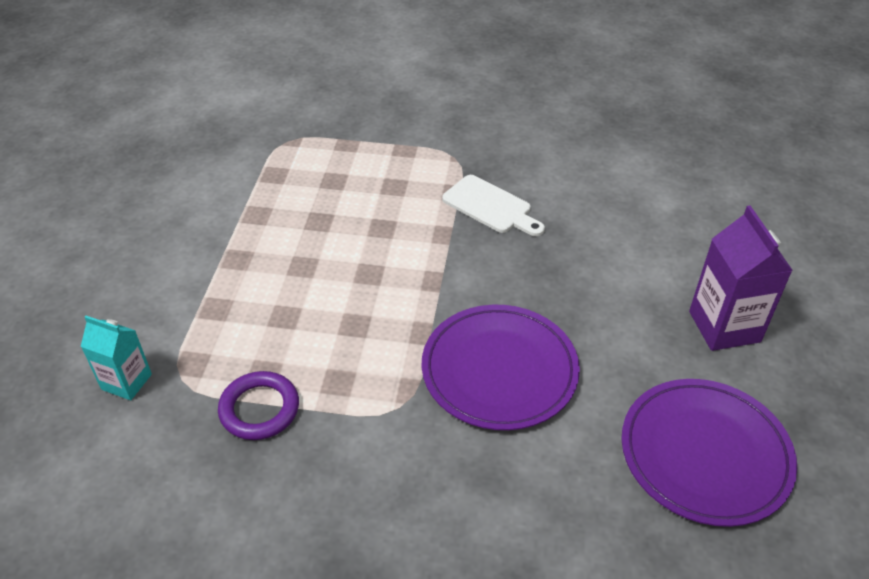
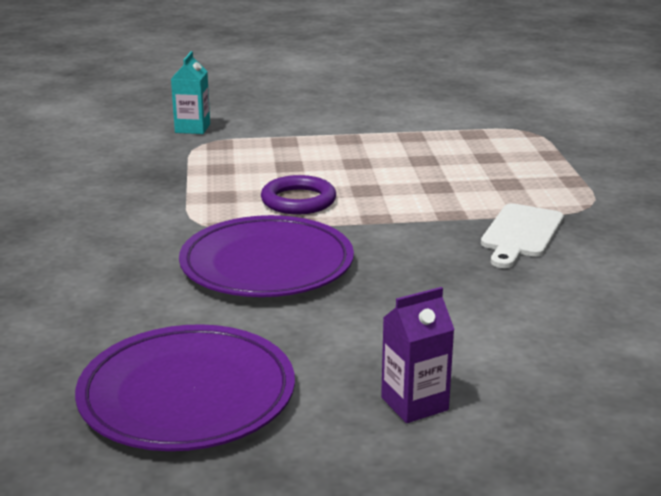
camera: 75 degrees right, 20 degrees down
(259, 409) = (180, 173): purple ring -> purple ring (298, 201)
(724, 326) = (414, 404): purple carton -> purple carton, size x0.63

